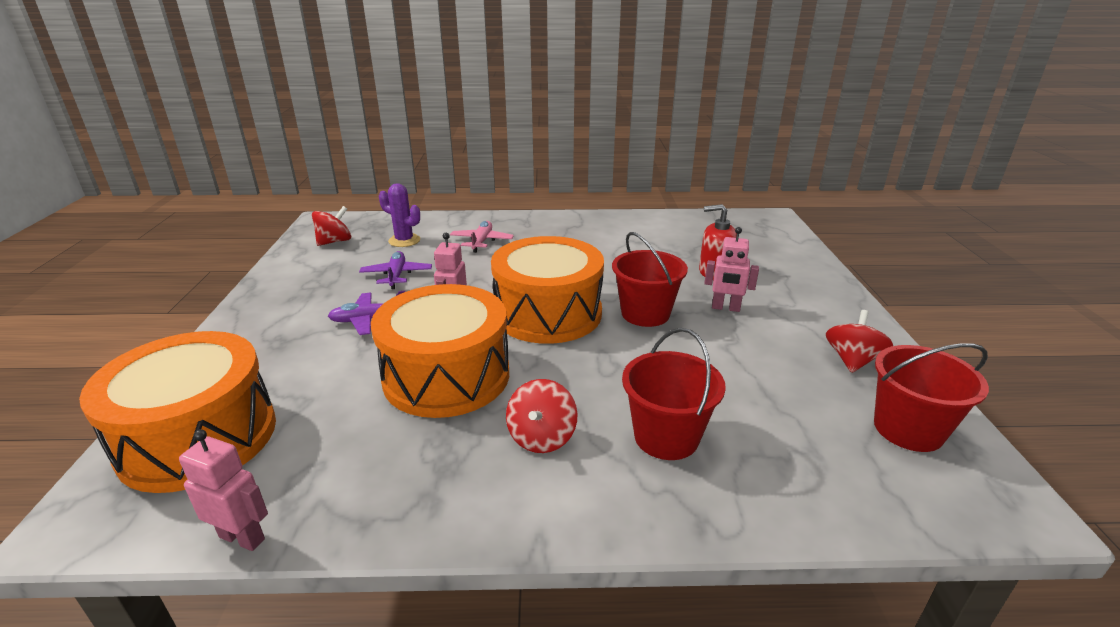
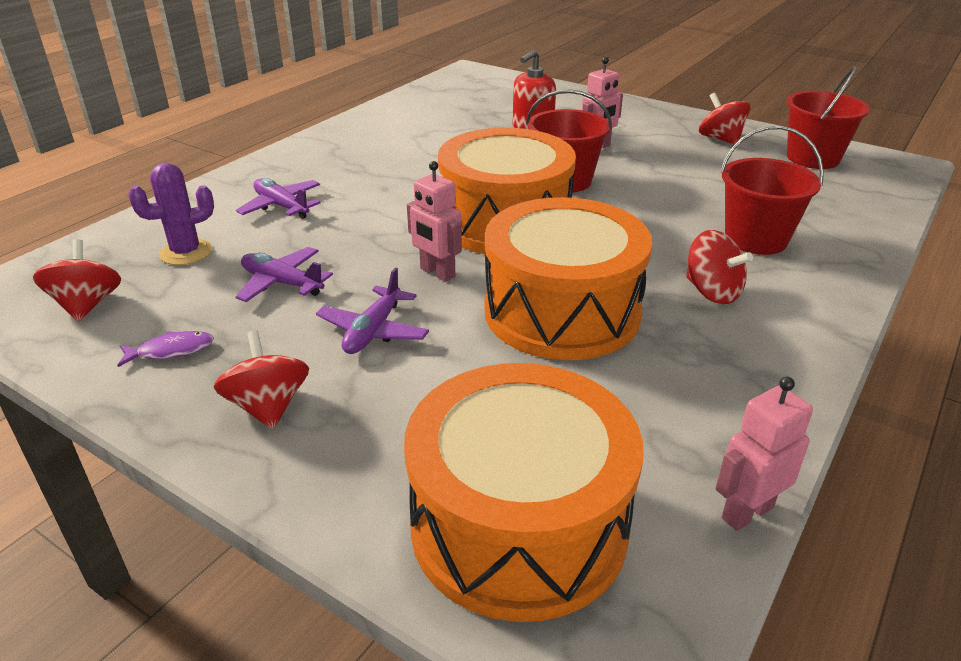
camera: 55 degrees left, 5 degrees up
(275, 319) = (268, 406): none -> red spinning top
(309, 276) = (171, 351): none -> purple fish
(481, 241) = (281, 206): pink plane -> purple plane

